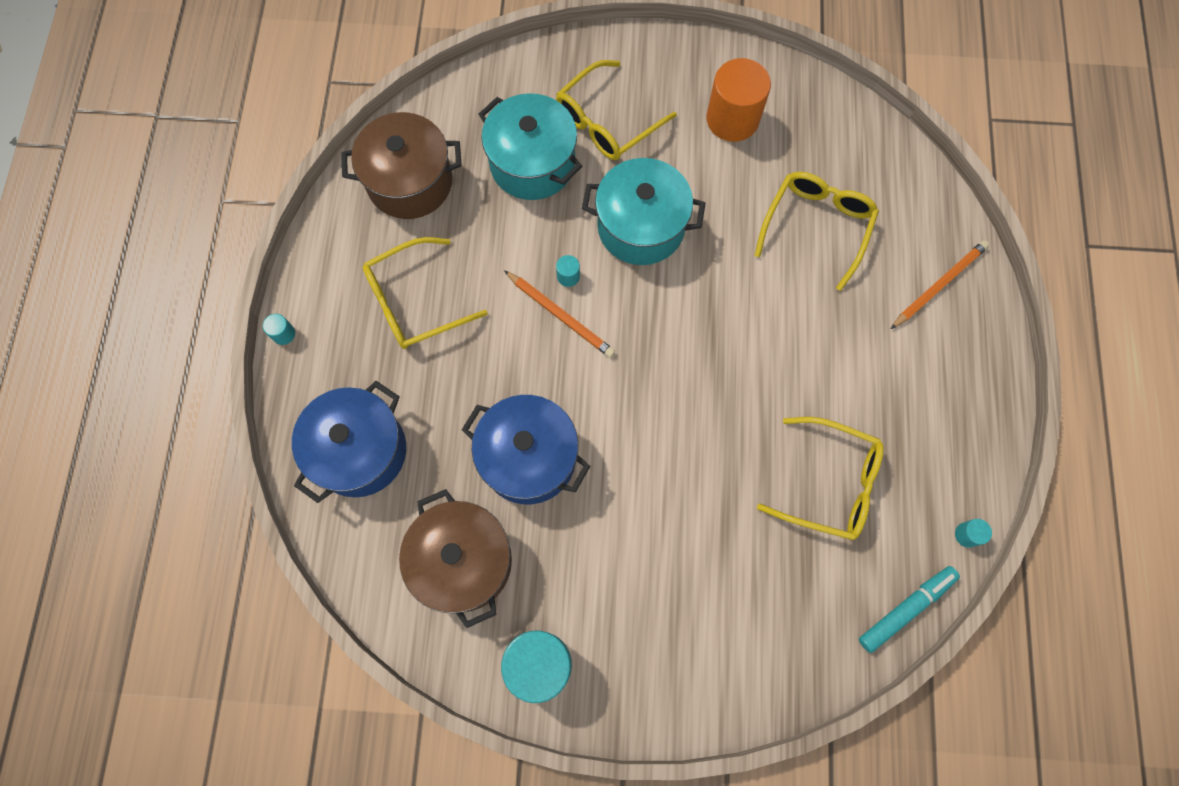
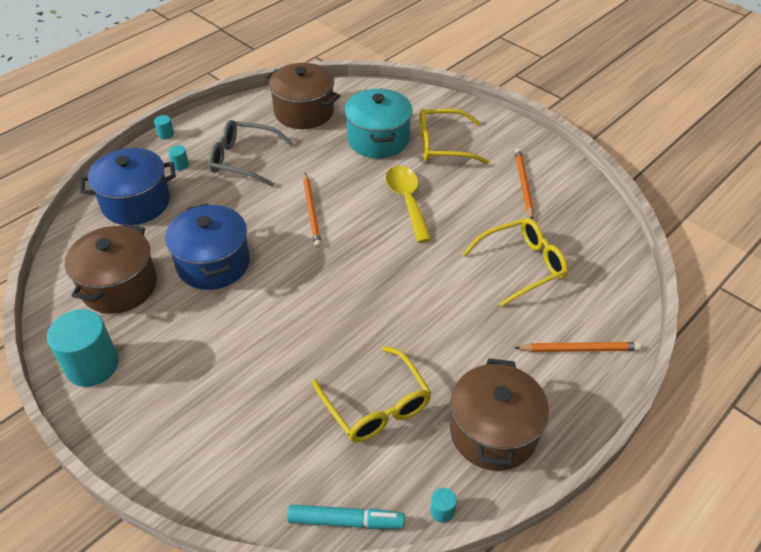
camera: 40 degrees right, 25 degrees down
(415, 301) = (244, 160): yellow glasses -> grey glasses
(568, 276) = (338, 197): turquoise cylinder -> turquoise cylinder (180, 165)
(641, 227) = (407, 201): turquoise pot -> yellow spoon
(732, 119) = (523, 184): orange cylinder -> orange pencil
(942, 428) = (493, 432): none -> brown pot

